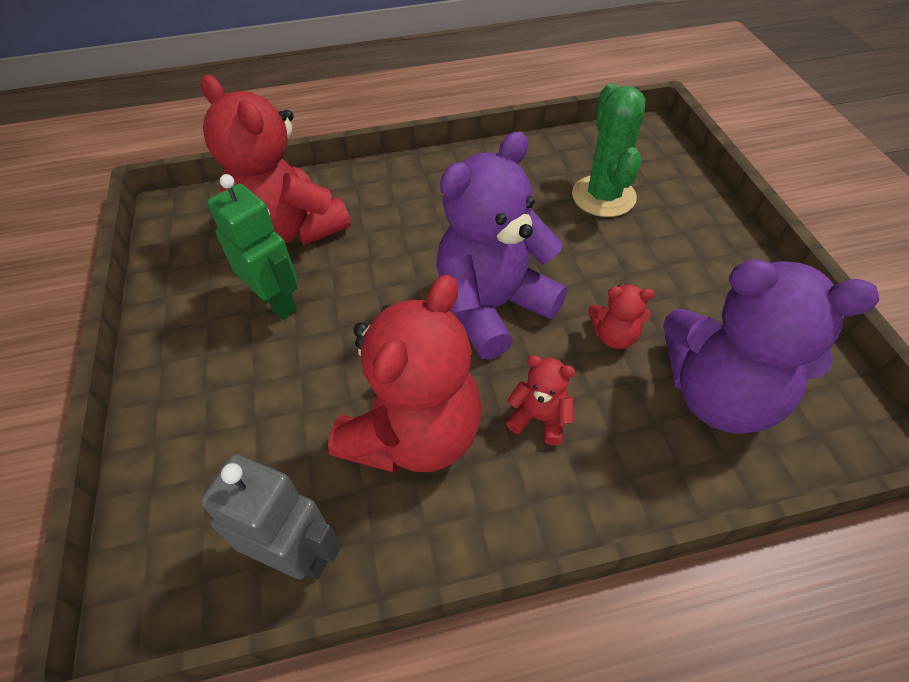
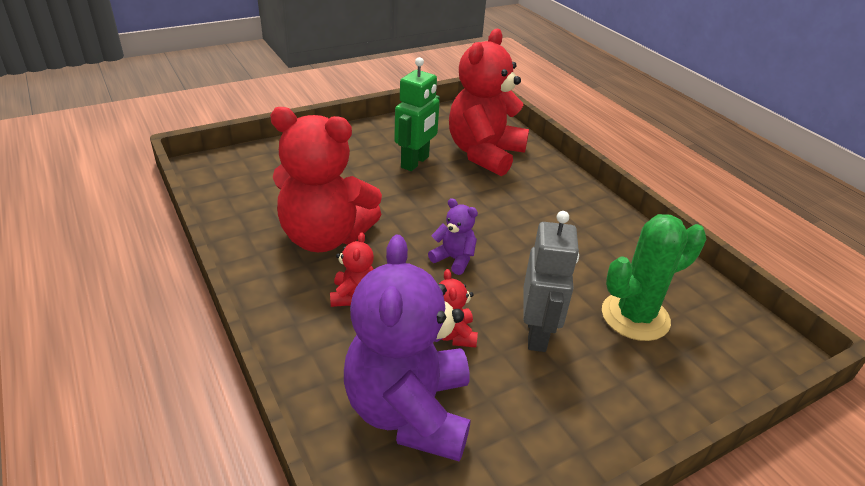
camera: 70 degrees right, 15 degrees down
(296, 555) = (235, 207): grey robot -> grey robot (537, 334)
(492, 307) = (454, 259): purple teddy bear -> purple teddy bear, size x0.44

